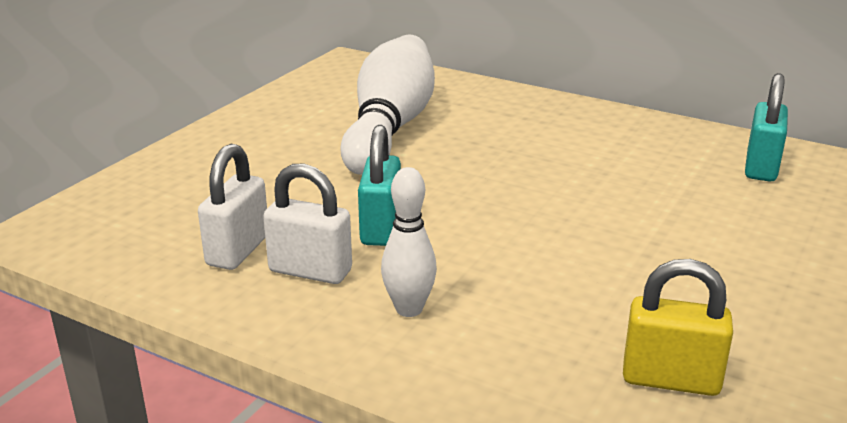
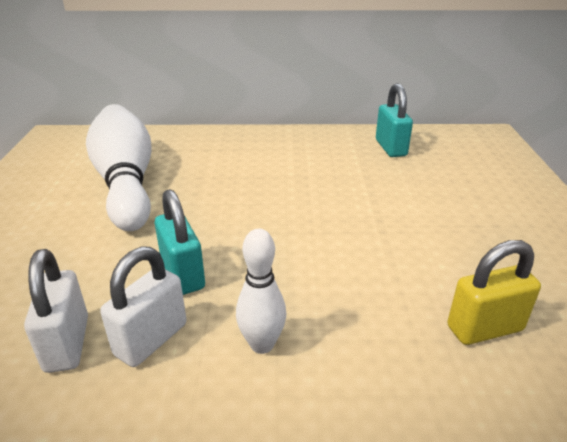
camera: 30 degrees left, 5 degrees up
(310, 271) = (151, 339): white padlock -> white padlock turned 45 degrees counterclockwise

